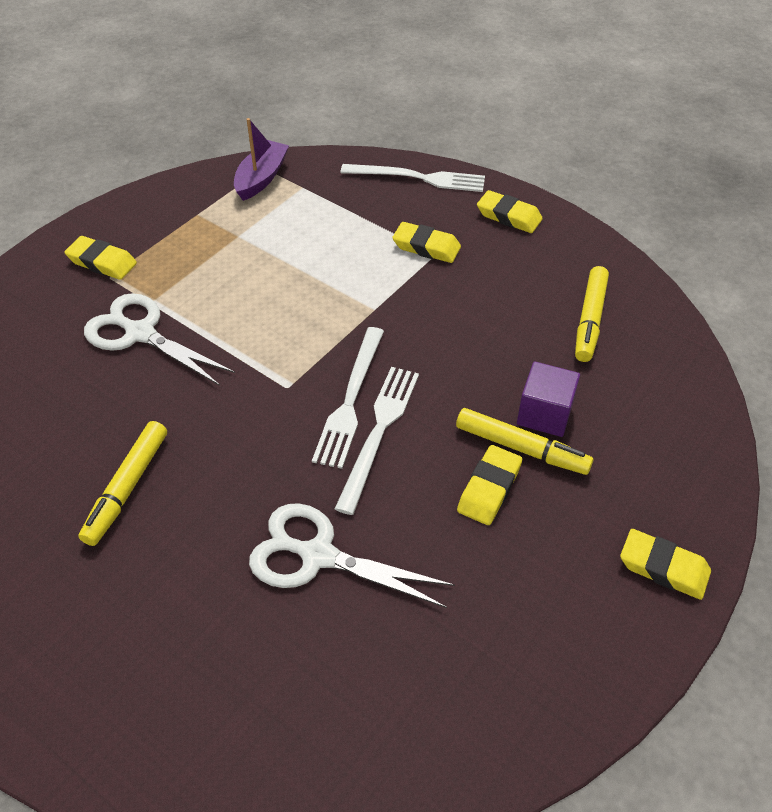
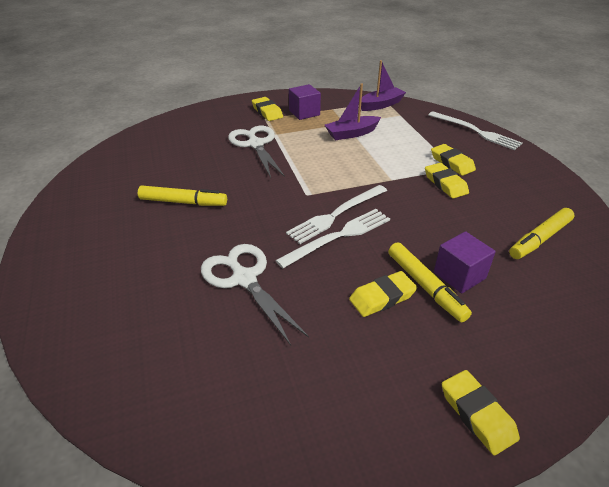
camera: 35 degrees right, 10 degrees down
(127, 488) = (183, 202): yellow marker -> yellow marker turned 135 degrees counterclockwise
(162, 240) = (304, 113): none -> purple cube
(263, 251) = (351, 133): none -> purple boat
(509, 216) = (523, 167): yellow eraser -> yellow eraser (445, 184)

